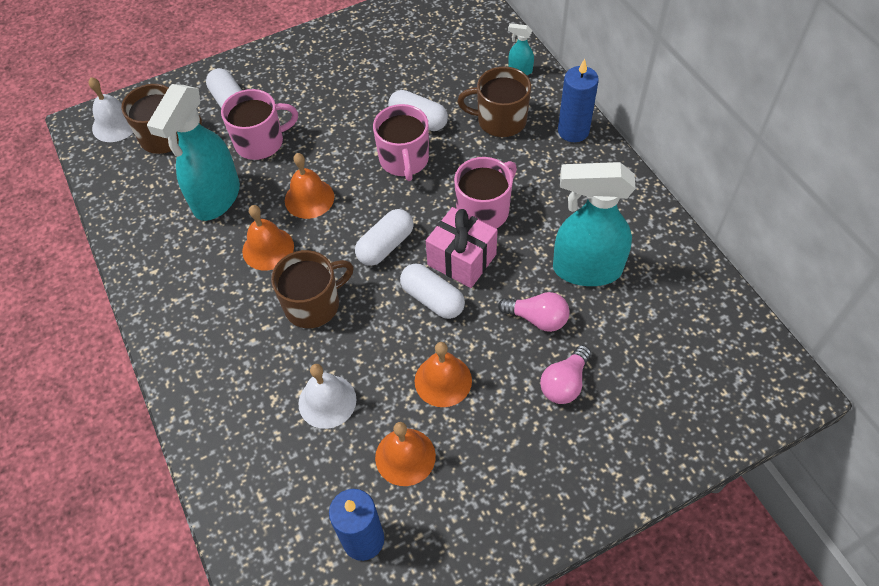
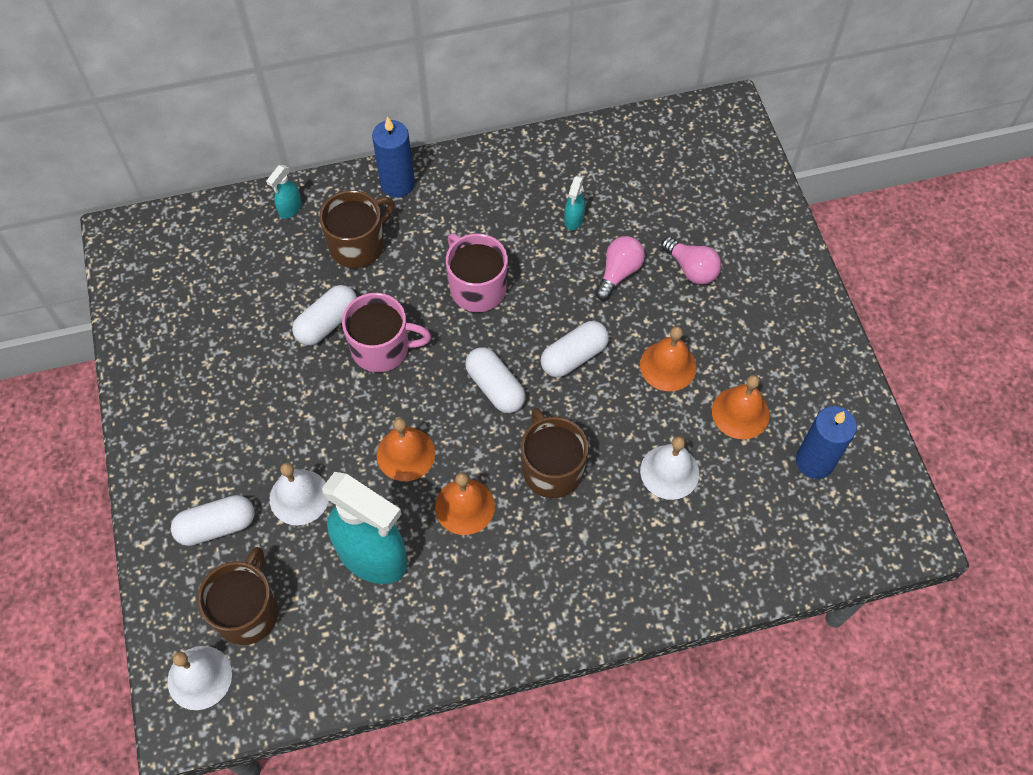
camera: 80 degrees left, 5 degrees up
(261, 142) = (299, 497): pink mug -> white bell
(462, 259) = (533, 321): pink gift -> none
(500, 120) = (358, 245): brown mug -> brown mug turned 150 degrees counterclockwise
(586, 269) = (574, 220): turquoise spray bottle -> turquoise spray bottle, size x0.42

